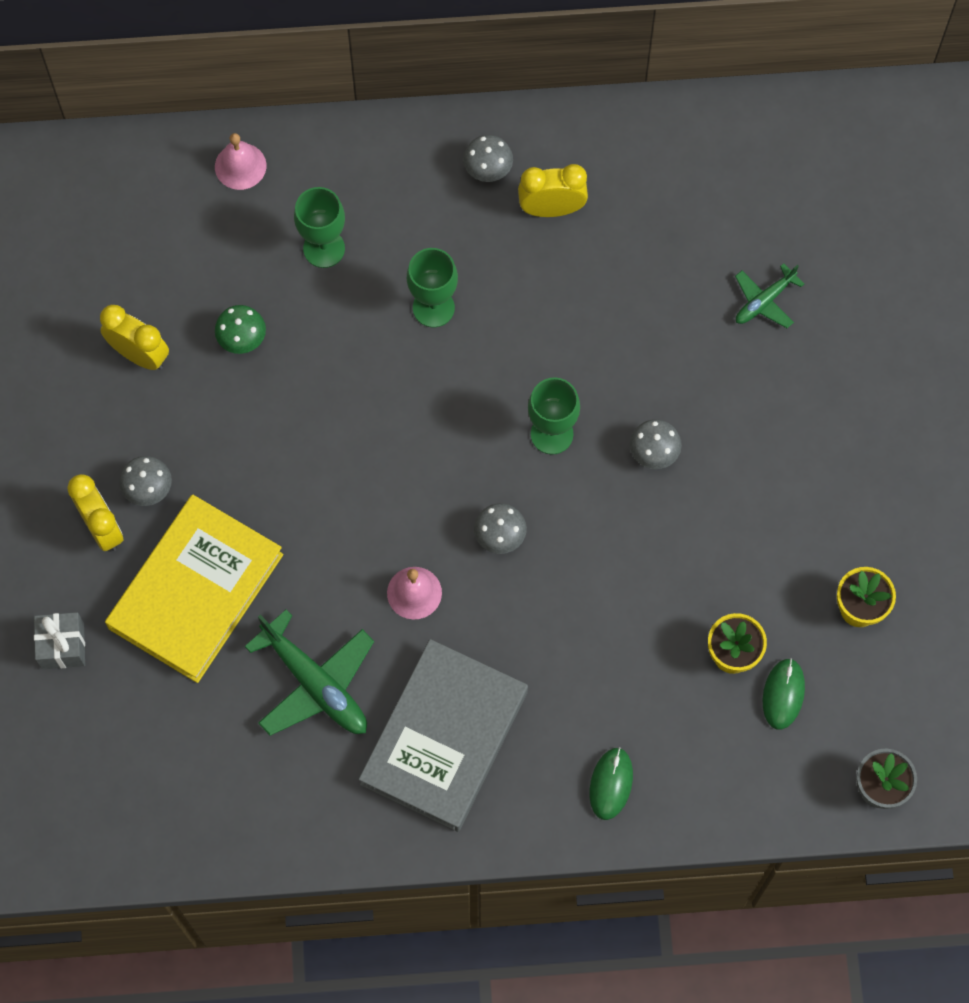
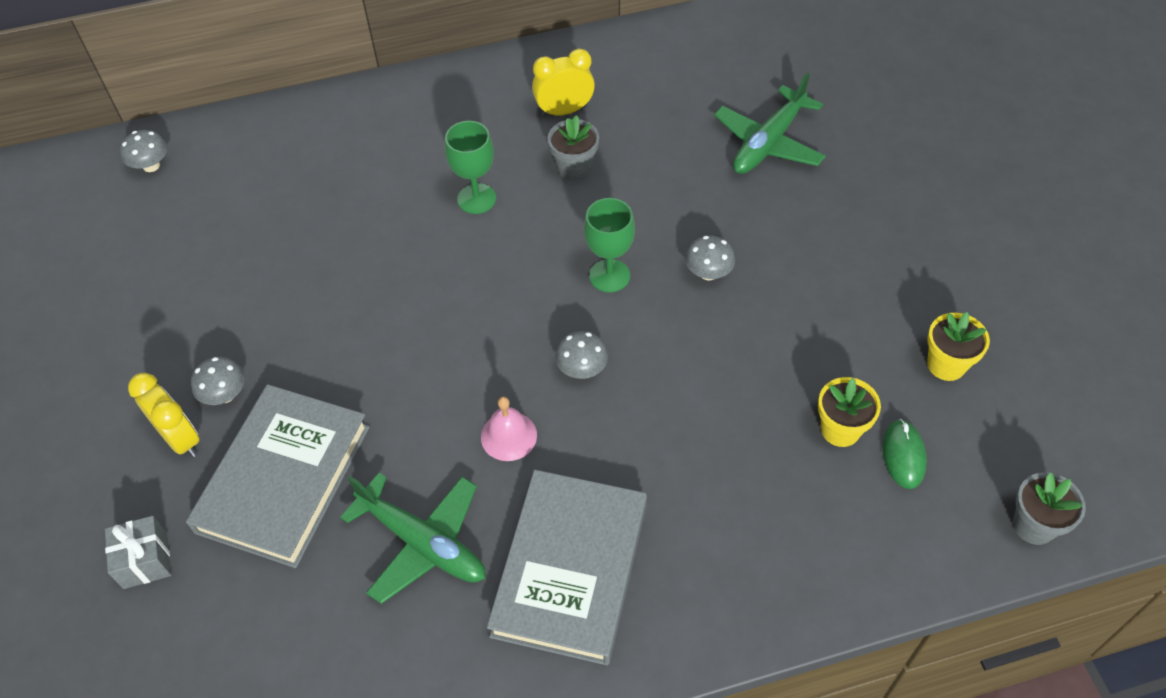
camera: 10 degrees left, 15 degrees down
(140, 355) = (206, 284): yellow clock -> none
(196, 591) = (284, 479): yellow book -> grey book
(240, 166) = (284, 127): pink bell -> none
(242, 338) = (303, 253): green mushroom -> none
(324, 248) = (368, 173): green goblet -> none
(488, 169) = (502, 93): grey mushroom -> grey mushroom (151, 165)
(545, 290) = (574, 168): none -> grey flower pot
(611, 784) = (758, 579): green mouse -> none
(764, 301) = (768, 143): green plane -> green plane, size x1.77

